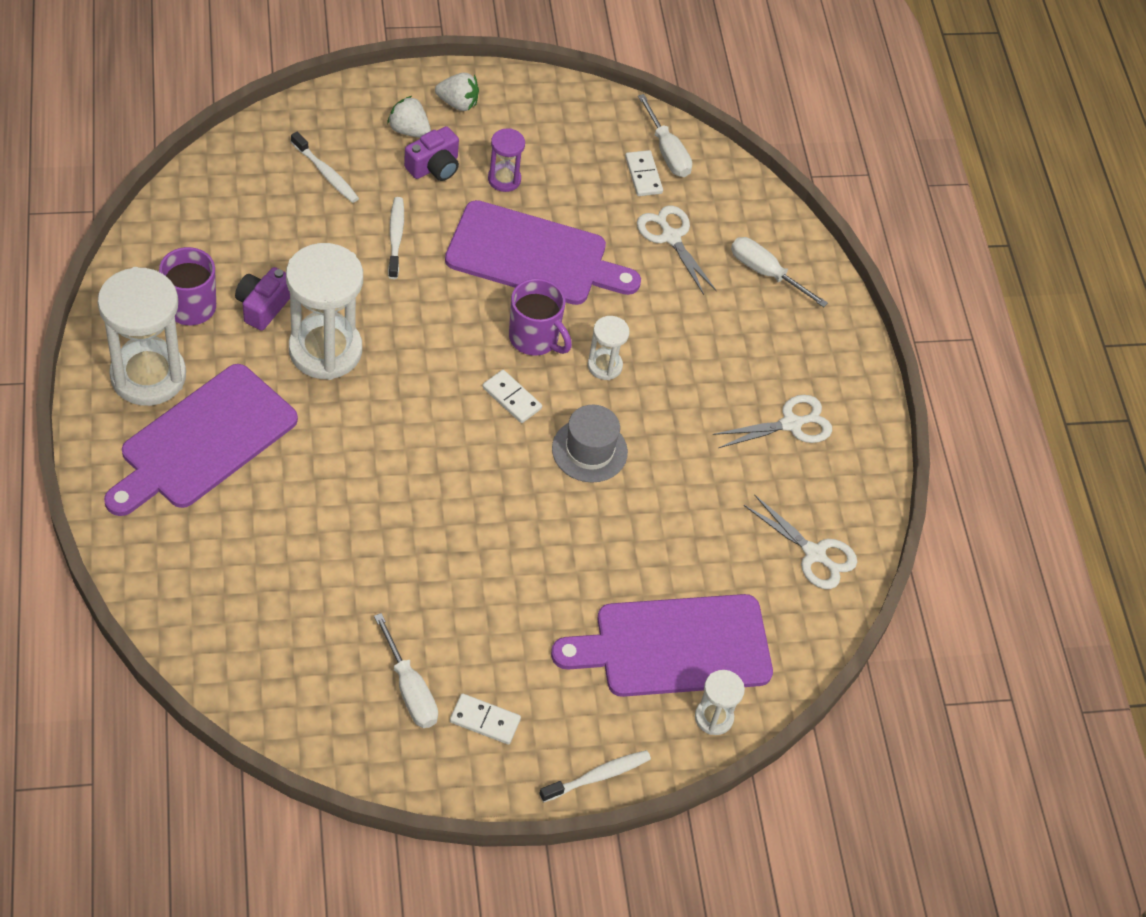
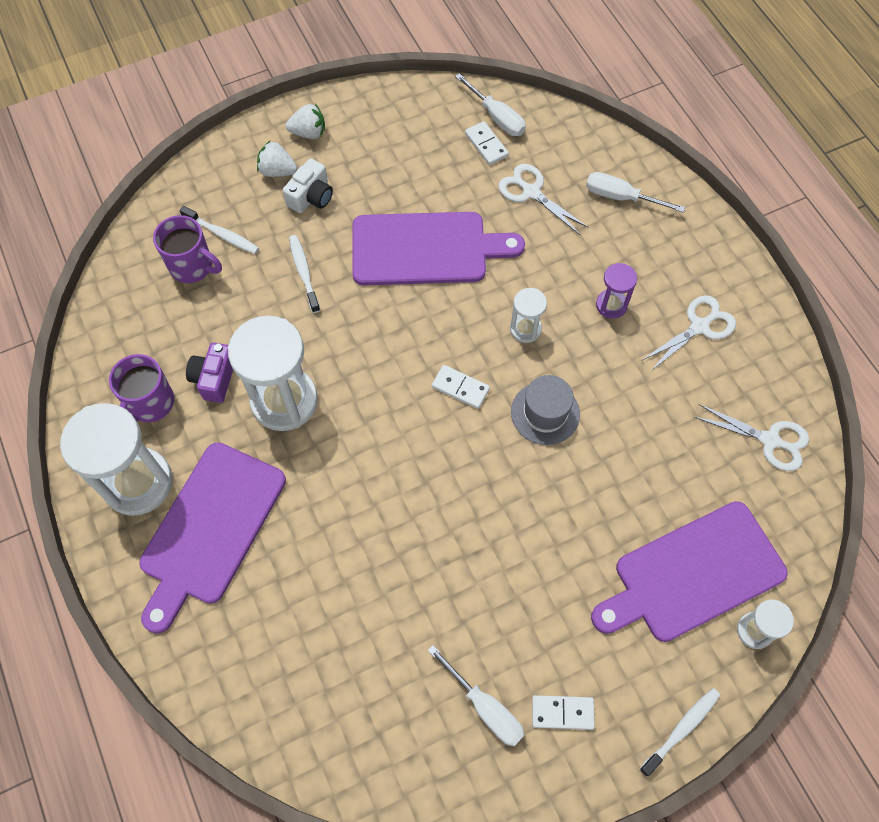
camera: 10 degrees left, 10 degrees up
(434, 167) = (311, 197): purple camera -> white camera
(504, 179) = (374, 188): purple hourglass -> purple hourglass (611, 305)
(535, 338) = (457, 325): purple mug -> purple mug (192, 266)

